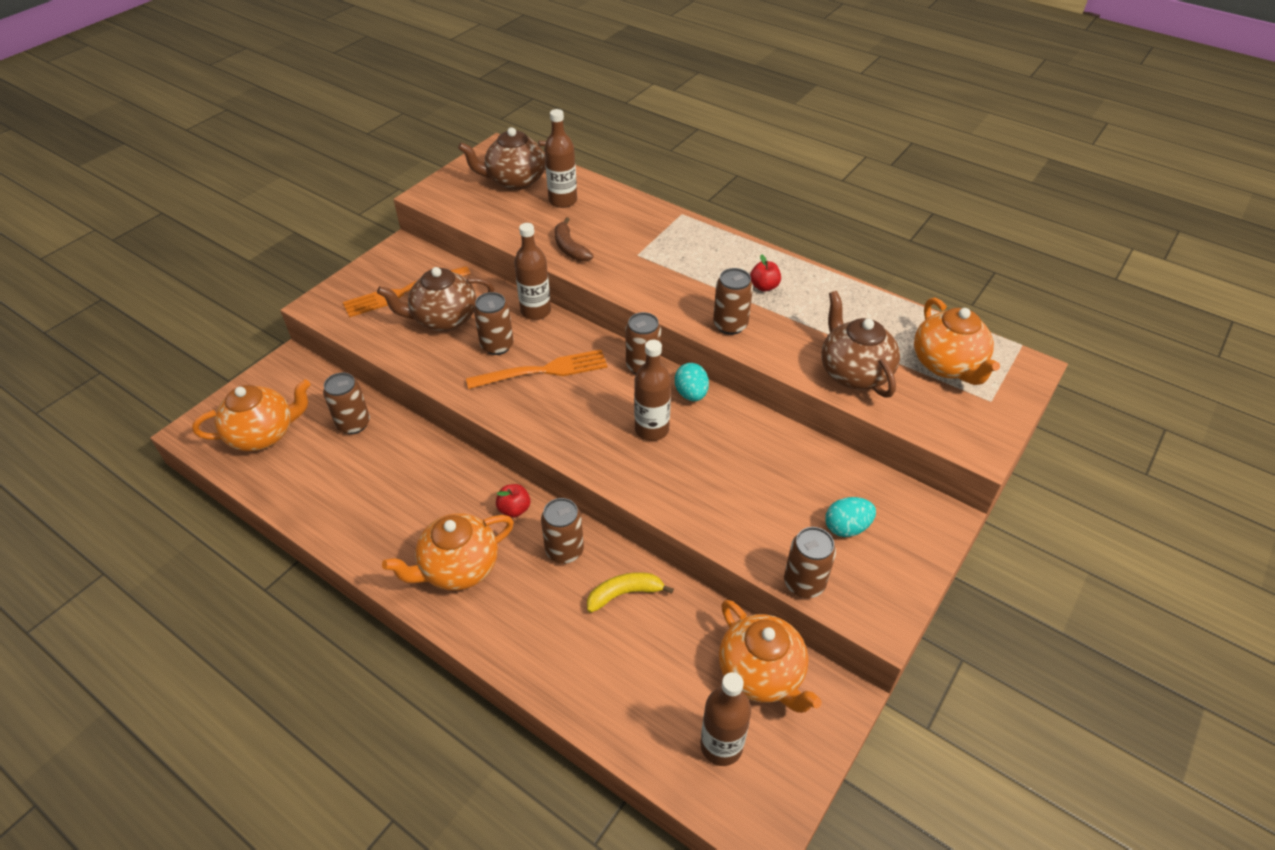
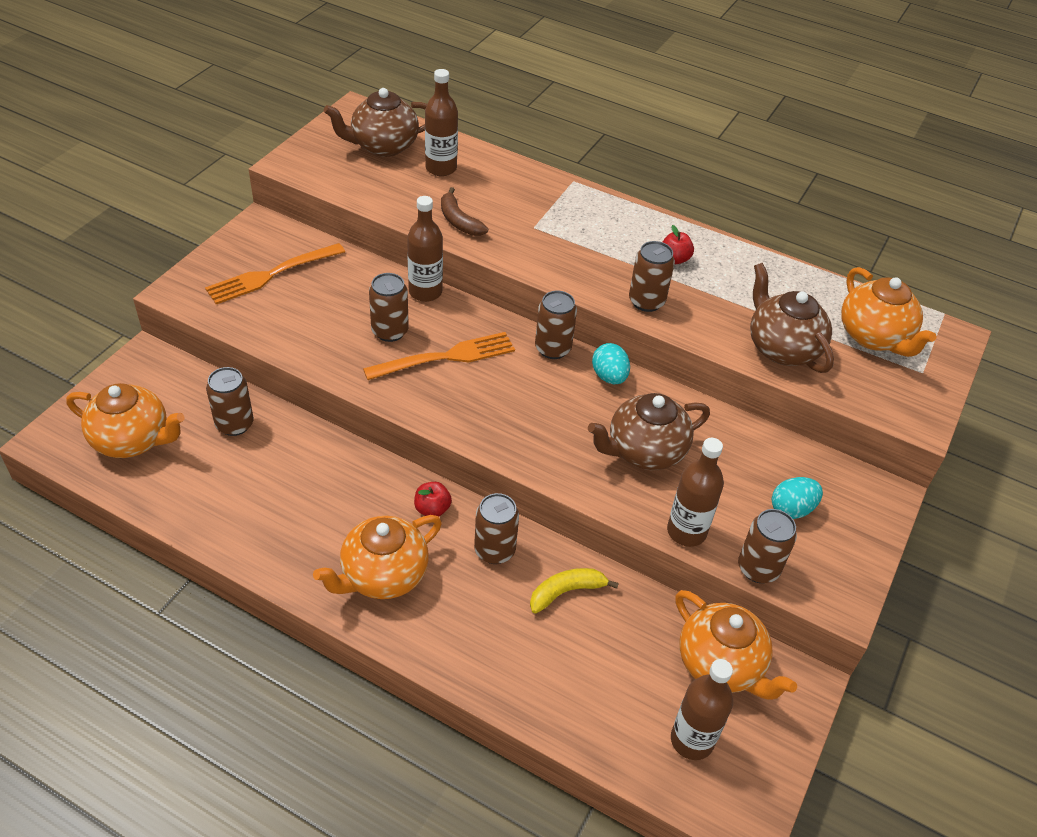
camera: 10 degrees left, 0 degrees up
(263, 434) = (133, 440): orange teapot -> orange teapot turned 45 degrees clockwise
(444, 319) = (324, 303): brown teapot -> brown teapot (644, 451)
(651, 429) = (574, 416): brown bottle -> brown bottle (686, 531)

